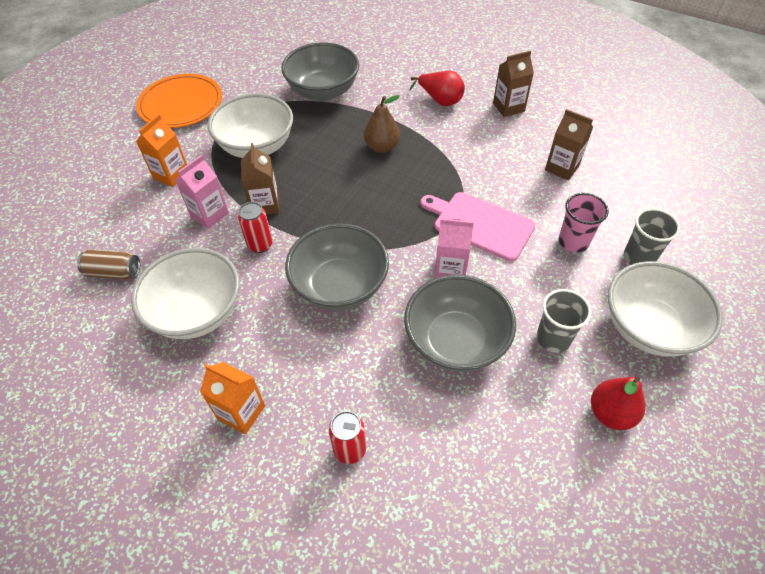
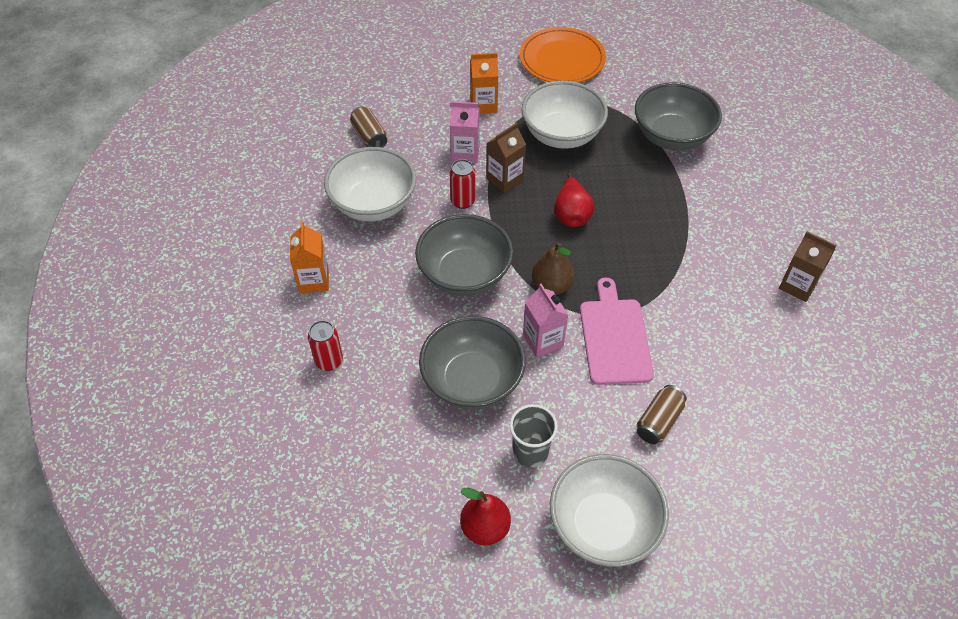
camera: 55 degrees right, 0 degrees up
(382, 147) = (643, 217): brown pear -> brown pear (551, 286)
(440, 100) = (750, 226): red pear -> red pear (571, 214)
(562, 168) = (752, 370): brown carton -> none
(573, 241) = (658, 421): pink cup -> brown can
(639, 257) = (686, 486): grey cup -> none

